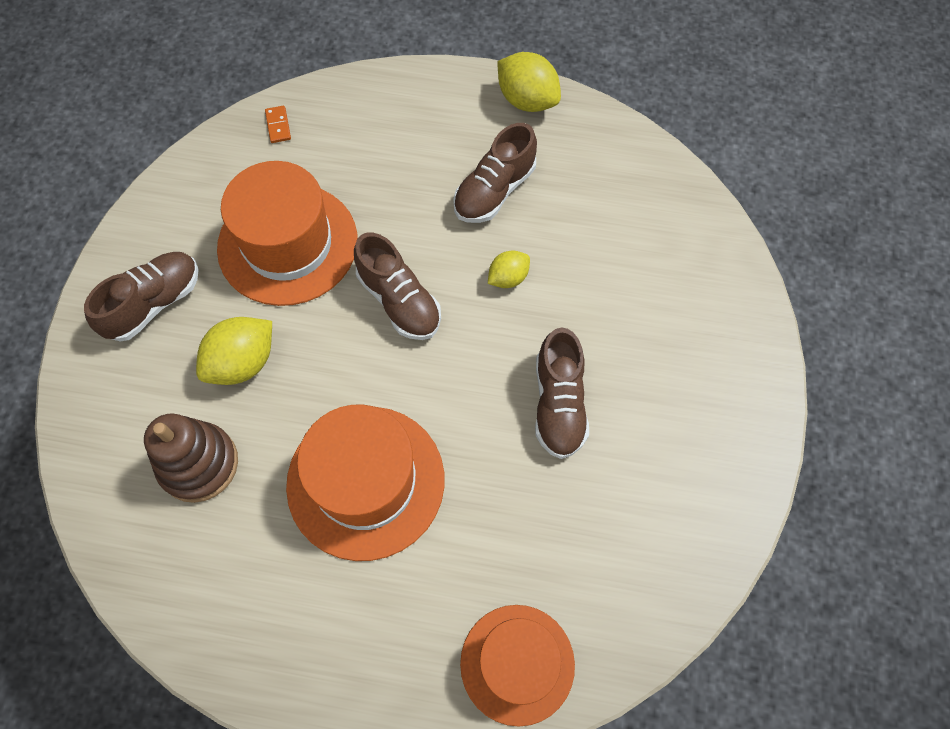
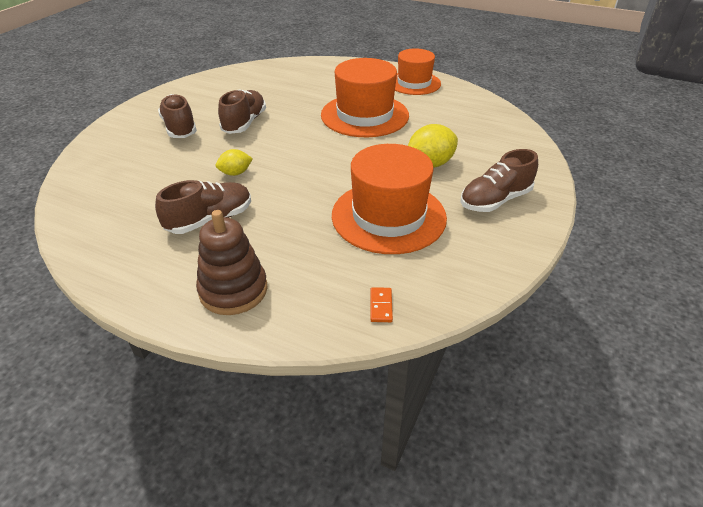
camera: 165 degrees left, 25 degrees down
(199, 464) = (458, 132): brown stacking toy -> brown stacking toy (233, 290)
(399, 301) = (316, 174): brown shoe -> brown shoe (179, 128)
(517, 664) = (315, 68): orange hat -> orange hat (414, 83)
(527, 100) = (129, 280): yellow lemon -> none

